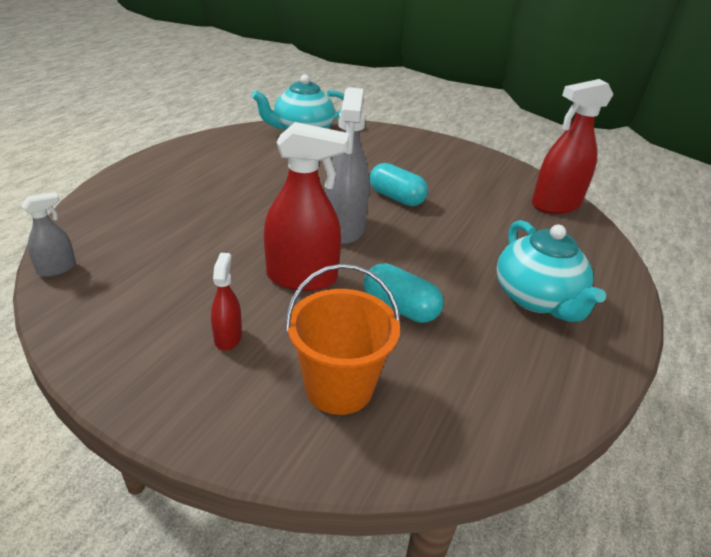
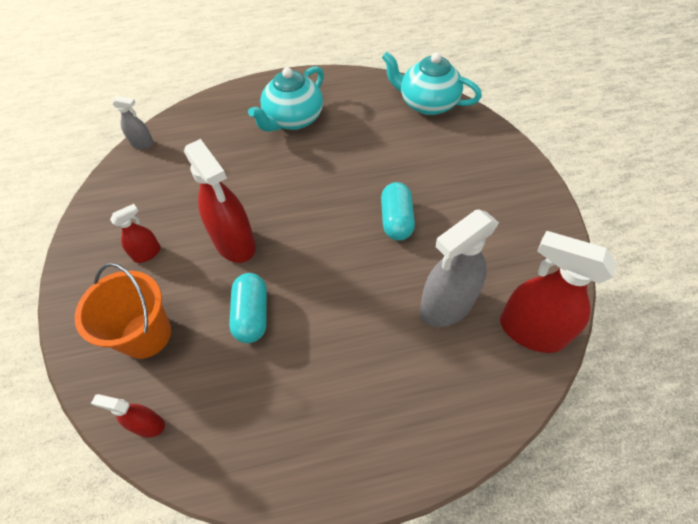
camera: 55 degrees right, 20 degrees up
(344, 229) = (316, 222): grey spray bottle -> grey spray bottle (446, 305)
(457, 436) = (148, 425): none -> red spray bottle
(537, 298) = (349, 394): turquoise teapot -> turquoise teapot (293, 119)

